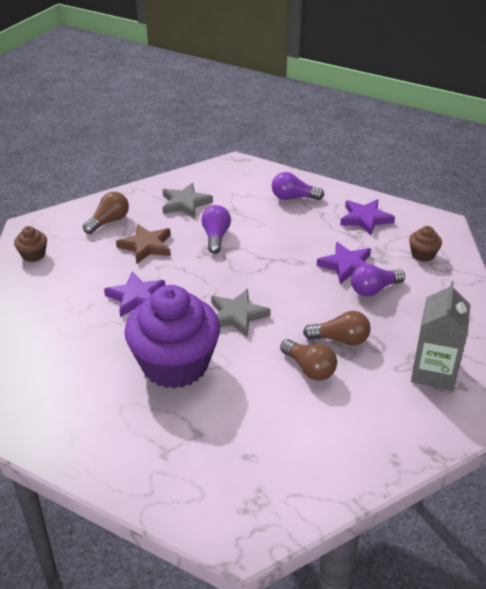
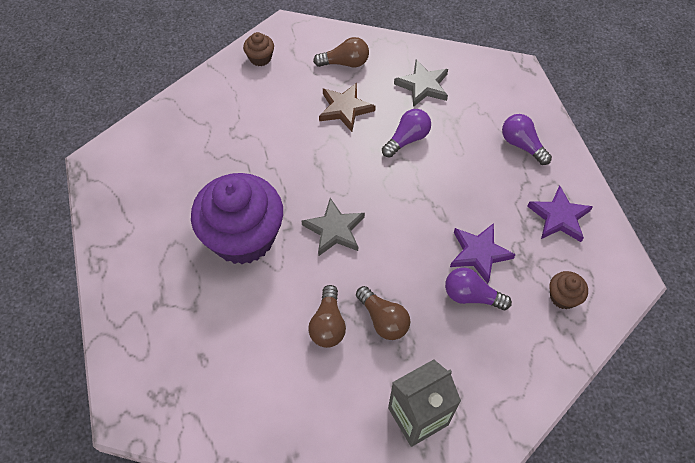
camera: 45 degrees right, 20 degrees up
(136, 297) = (284, 153): purple star -> none

